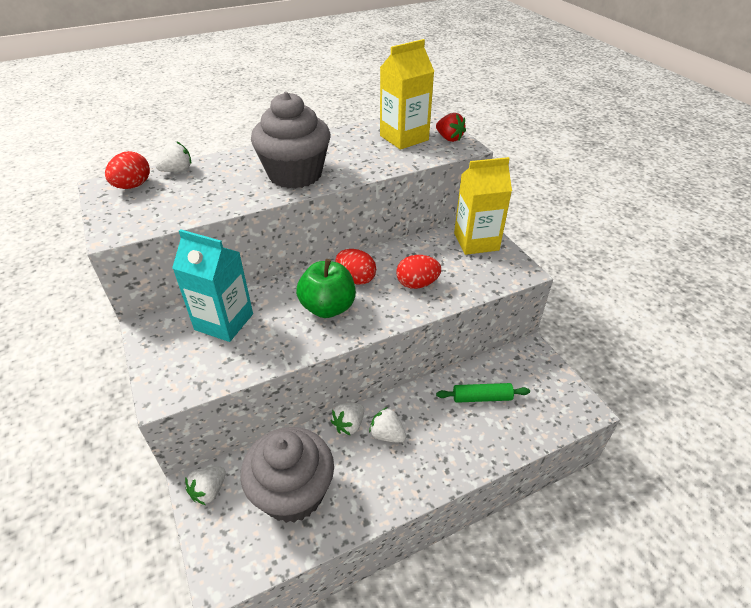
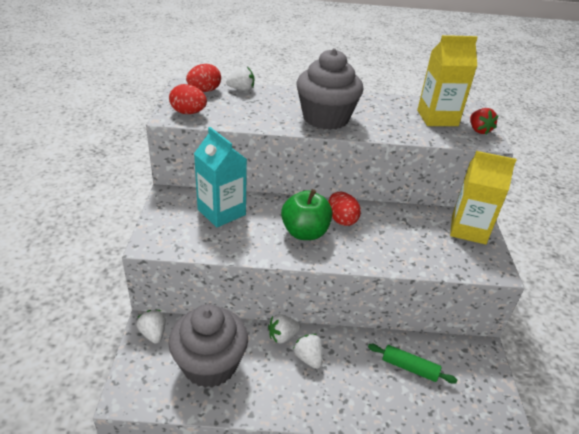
camera: 25 degrees right, 5 degrees down
(209, 491) = (153, 333): white strawberry -> white strawberry turned 90 degrees clockwise
(417, 284) = (390, 243): red egg -> red egg (188, 113)

